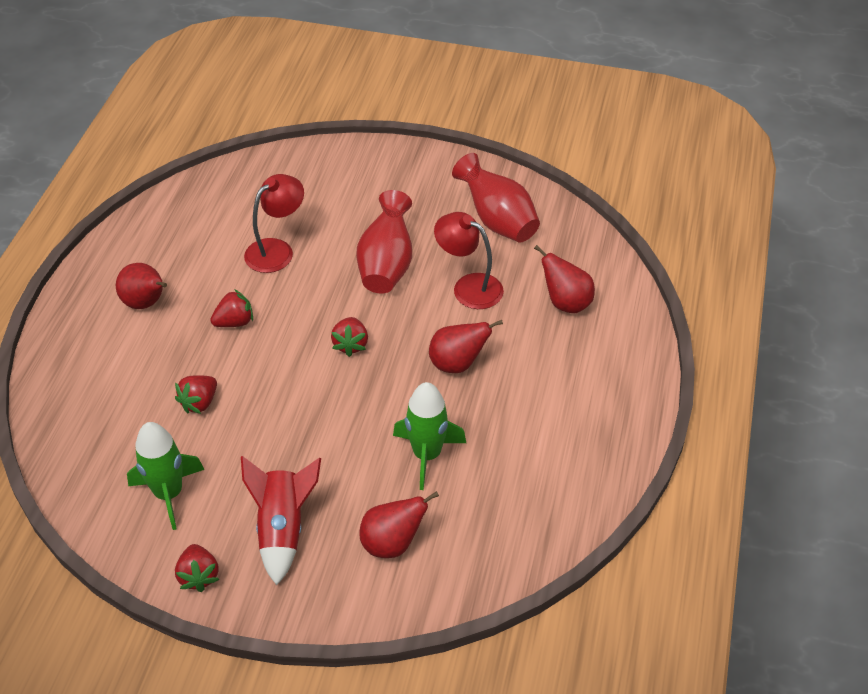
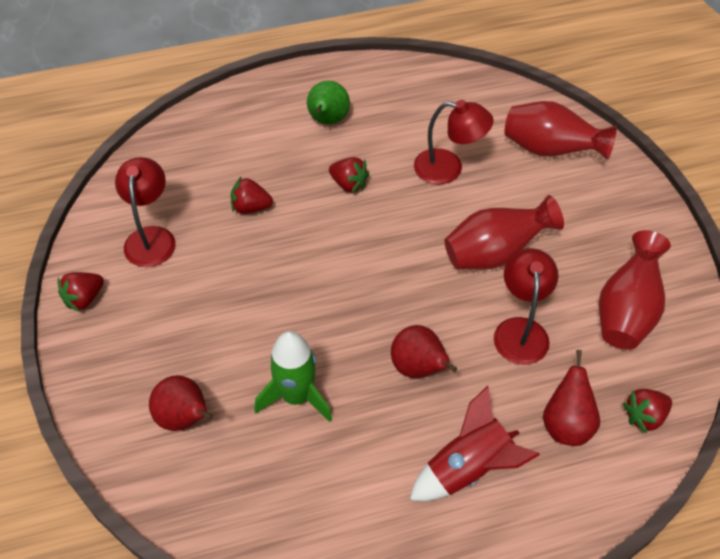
camera: 60 degrees right, 5 degrees up
(146, 303) = (327, 121): red pear -> green pear
(168, 493) = (151, 237): green rocket -> red lamp
(283, 528) = (158, 330): red rocket -> red rocket (468, 468)
(314, 181) = (550, 150): none -> red vase
(350, 344) = (382, 275): red strawberry -> red strawberry (644, 416)

